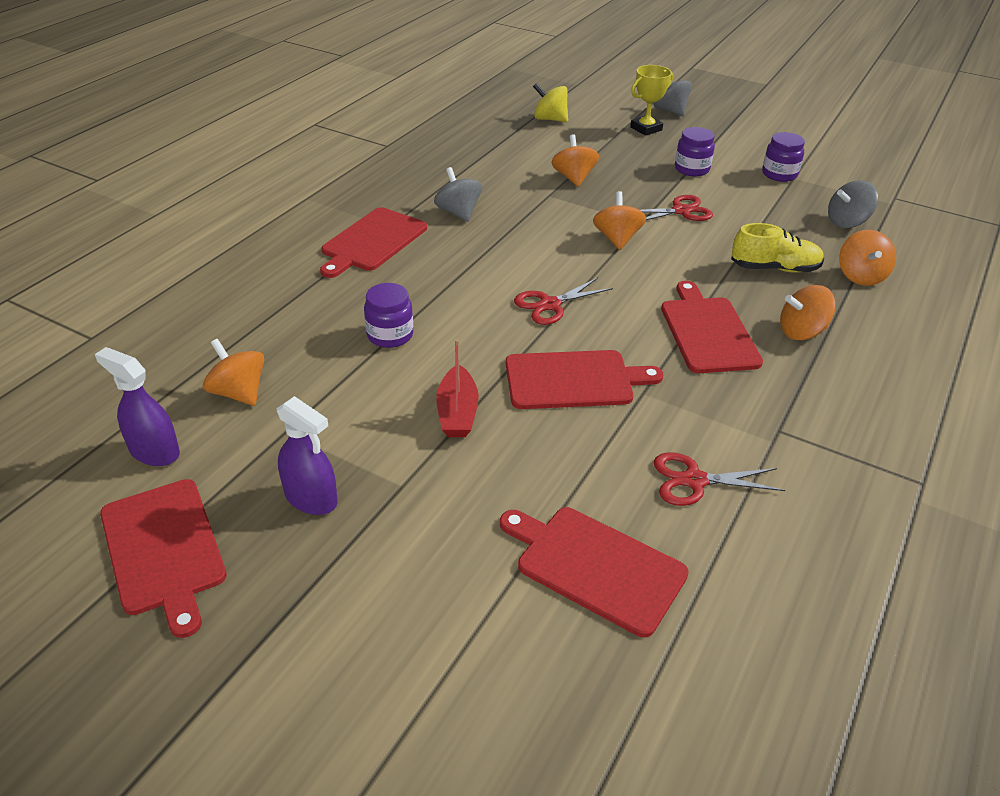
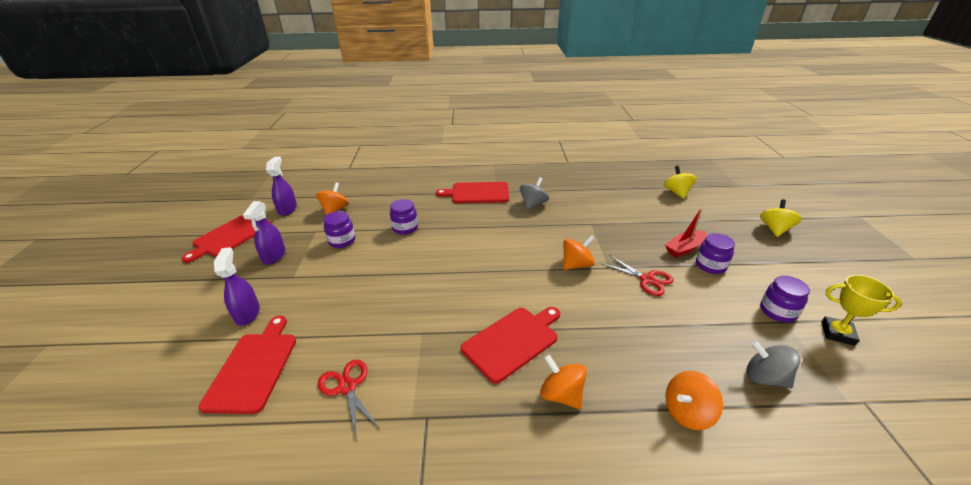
camera: 60 degrees right, 5 degrees down
(353, 408) = (342, 241): none -> purple jar
(457, 412) = (357, 271): red boat -> red boat (684, 248)
(457, 557) = (247, 313): none -> purple spray bottle
(550, 305) = (478, 265): red scissors -> none
(573, 178) = (623, 224): orange spinning top -> none
(574, 380) = (413, 300): red cutting board -> none
(646, 129) = (730, 228): yellow trophy -> yellow trophy (837, 333)
(670, 111) = (774, 229): grey spinning top -> yellow spinning top
(774, 268) = (632, 351): yellow shoe -> none

